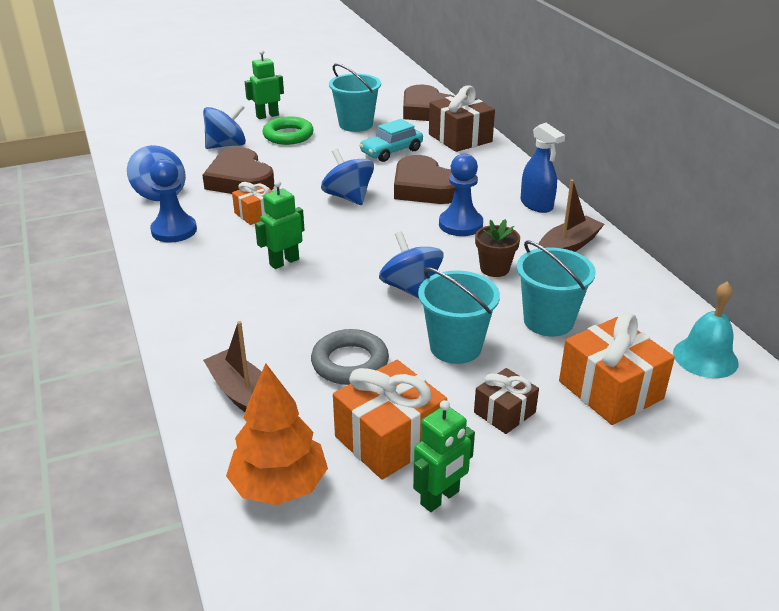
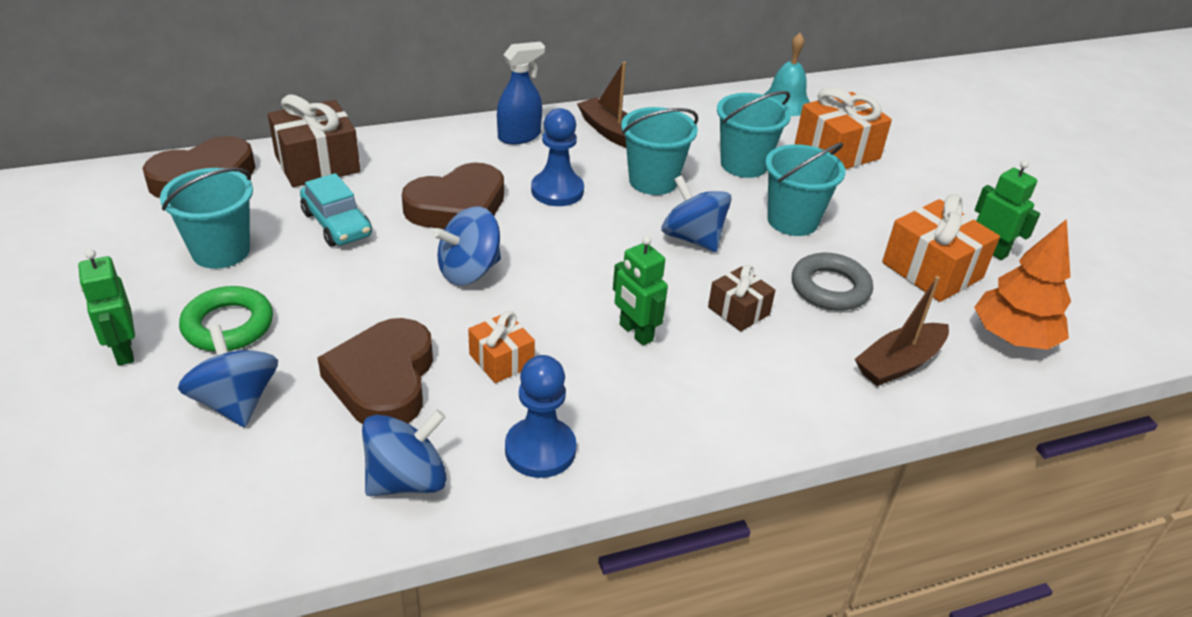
camera: 90 degrees left, 5 degrees up
(240, 180) = (383, 380): brown heart -> brown heart turned 120 degrees clockwise
(411, 288) = (692, 238): blue spinning top -> blue spinning top turned 75 degrees clockwise
(494, 269) = (653, 181): brown flower pot -> turquoise bucket
(504, 412) = (879, 206): brown gift -> brown gift (738, 311)

